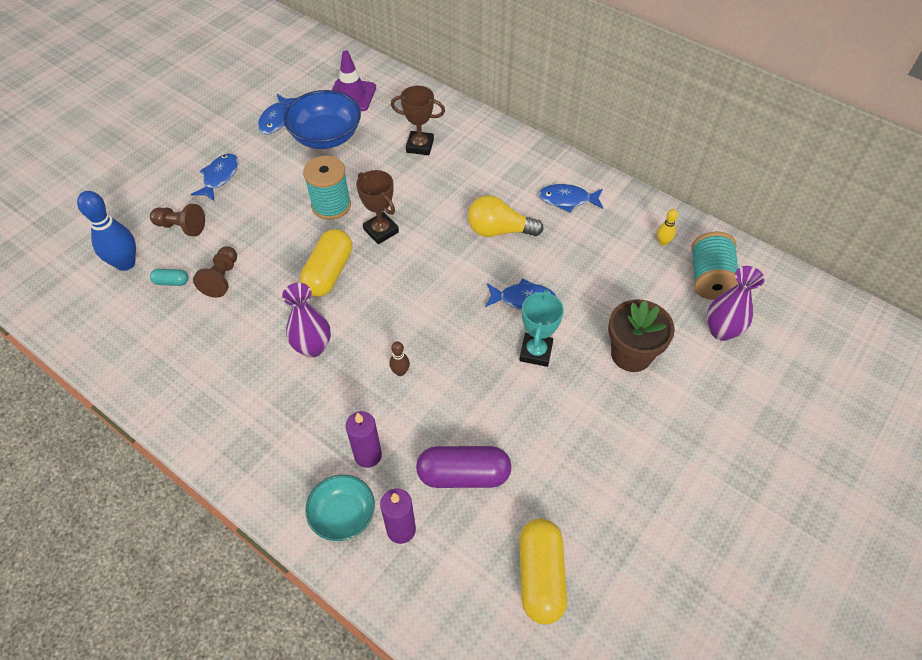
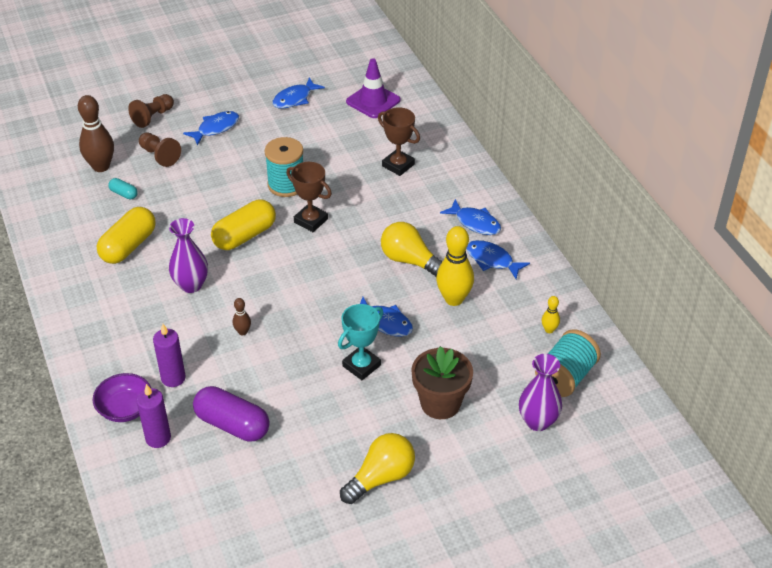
camera: 30 degrees right, 10 degrees down
(125, 263) = (101, 167): blue bowling pin -> brown bowling pin
(222, 278) = (161, 206): brown pawn -> brown pawn (153, 117)
(326, 137) = (324, 128): blue bowl -> none
(343, 515) = (125, 409): turquoise bowl -> purple bowl
(381, 231) = (311, 221): brown trophy -> brown trophy turned 45 degrees counterclockwise
(527, 172) = (475, 223): none -> blue fish
(540, 576) = (233, 518): yellow capsule -> yellow capsule (128, 246)
(564, 250) = (454, 299): none -> yellow bowling pin
(639, 455) = (381, 477): none -> yellow light bulb

